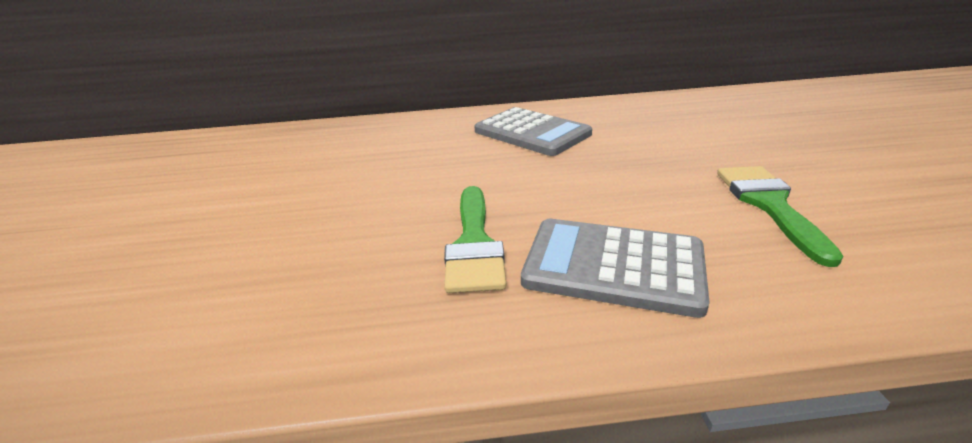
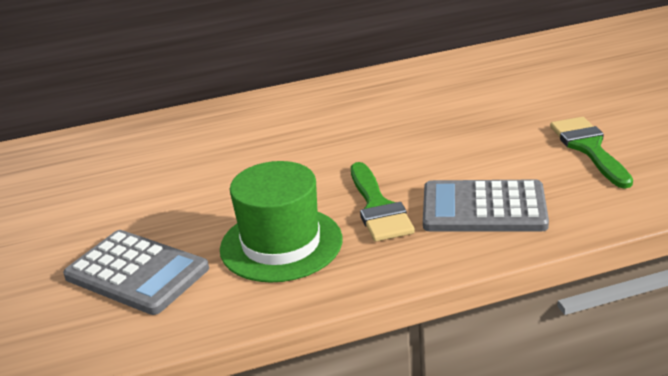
camera: 10 degrees left, 0 degrees up
(330, 276) = (281, 244): none -> green hat
(532, 133) = (384, 103): grey calculator -> grey calculator (136, 273)

